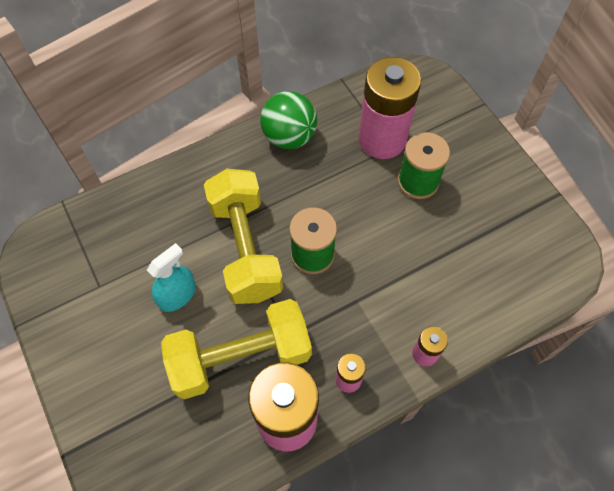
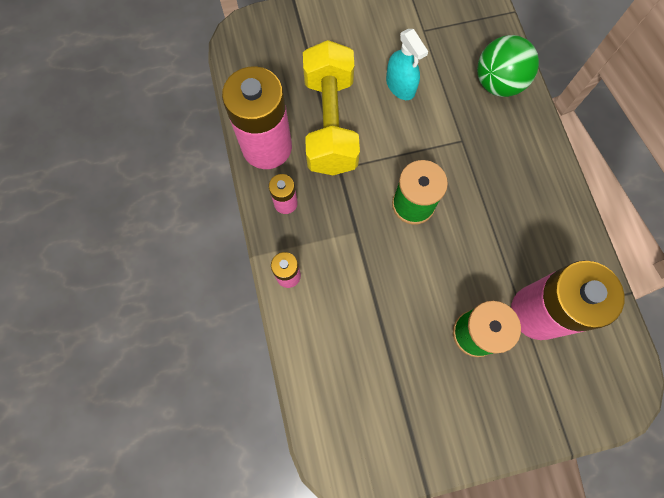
camera: 105 degrees right, 10 degrees up
(245, 248) = (433, 148): yellow dumbbell -> none
(289, 137) = (556, 216): green ball -> green ball (498, 83)

